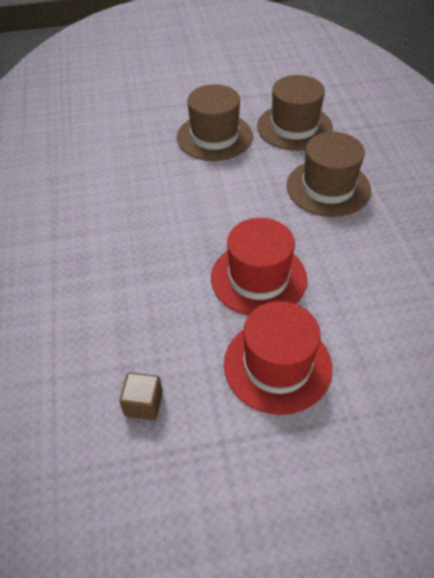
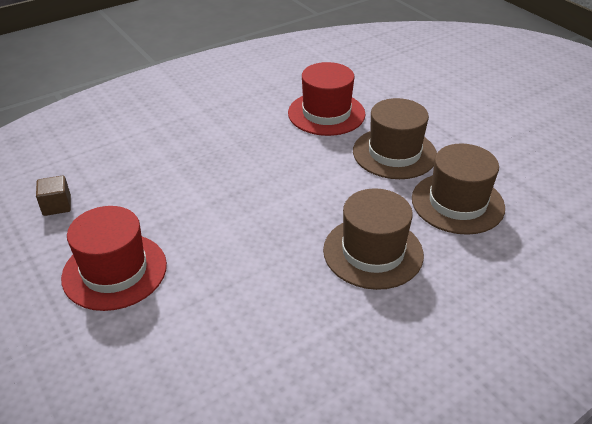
camera: 65 degrees right, 10 degrees down
(258, 278) = (213, 233): red hat -> red hat (326, 113)

